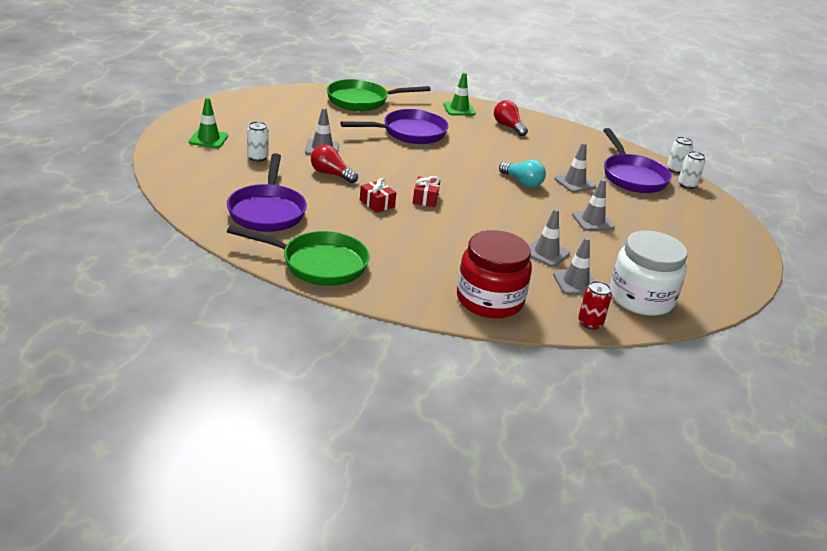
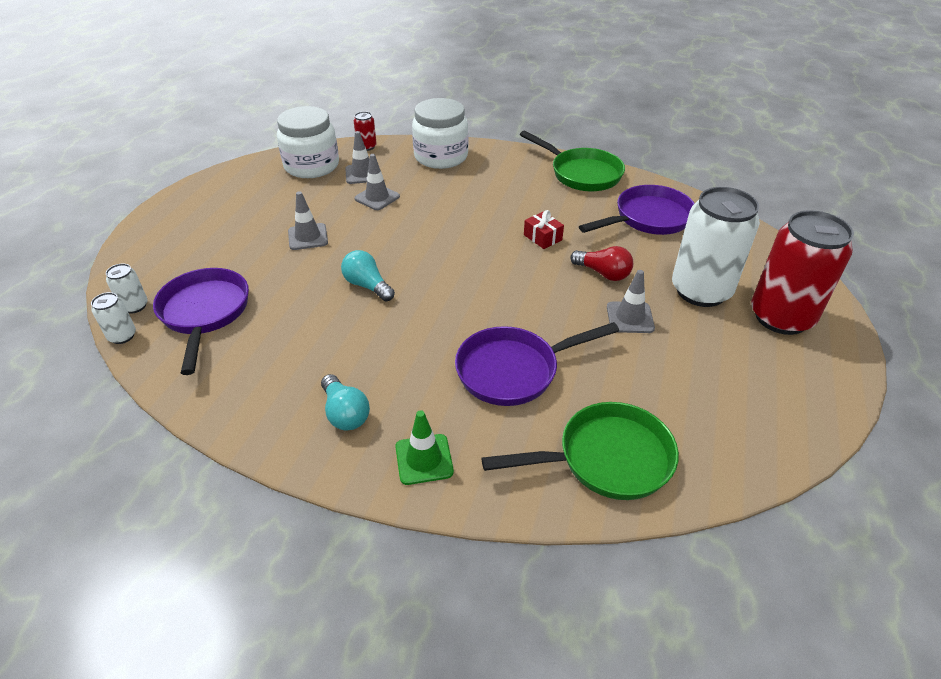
camera: 175 degrees left, 10 degrees up
(208, 139) = (781, 317): green traffic cone -> red can
(257, 157) = (700, 291): white can -> white can, size x2.34
(267, 211) = (648, 218): purple pan -> purple pan turned 60 degrees clockwise
(318, 264) = (581, 173): green pan -> green pan turned 150 degrees counterclockwise
(425, 198) = (490, 249): red gift -> none
(489, 300) = (441, 157): red jar -> white jar
(508, 127) = (345, 413): red light bulb -> turquoise light bulb
(574, 183) = (296, 292): grey traffic cone -> none

